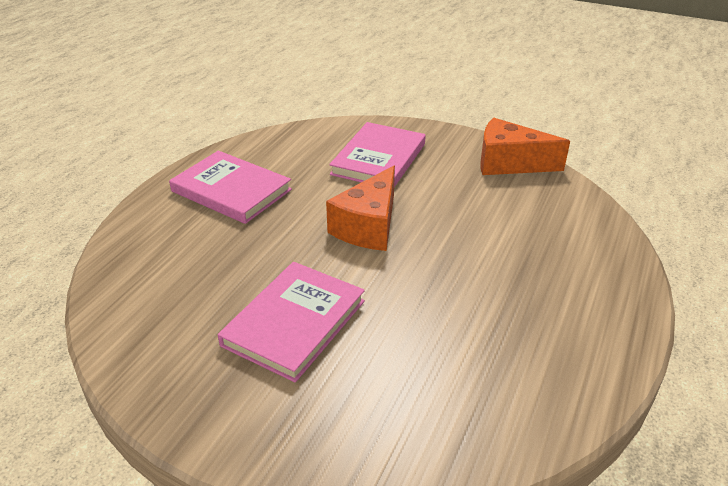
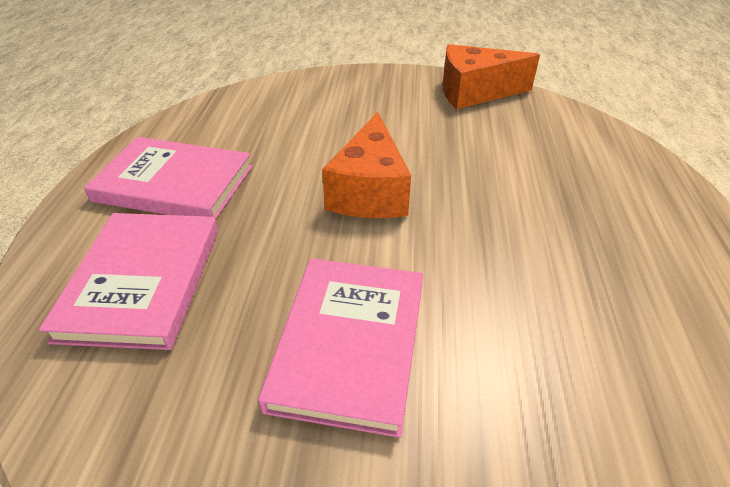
camera: 20 degrees left, 5 degrees up
(379, 159) = (336, 113): pink book -> pink book (142, 282)

